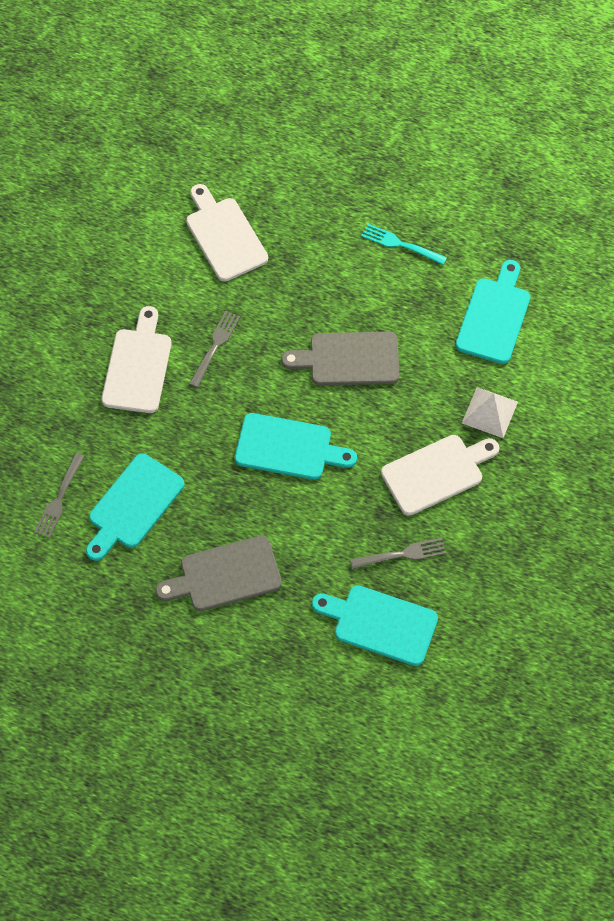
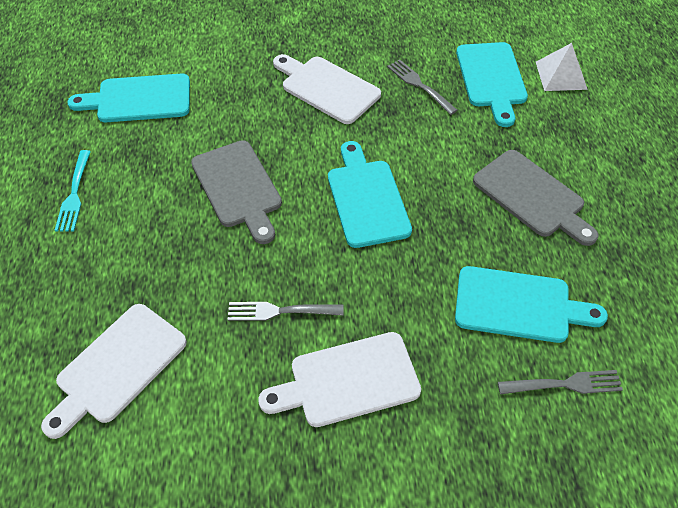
camera: 115 degrees left, 10 degrees down
(490, 412) = (245, 73): white pyramid -> white pyramid (561, 75)

